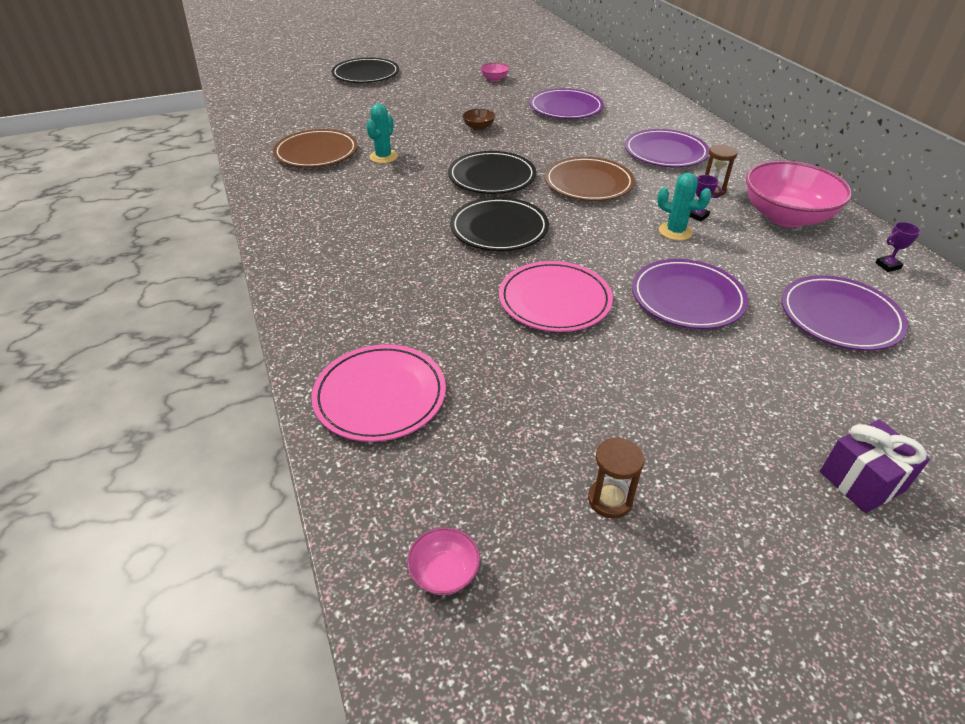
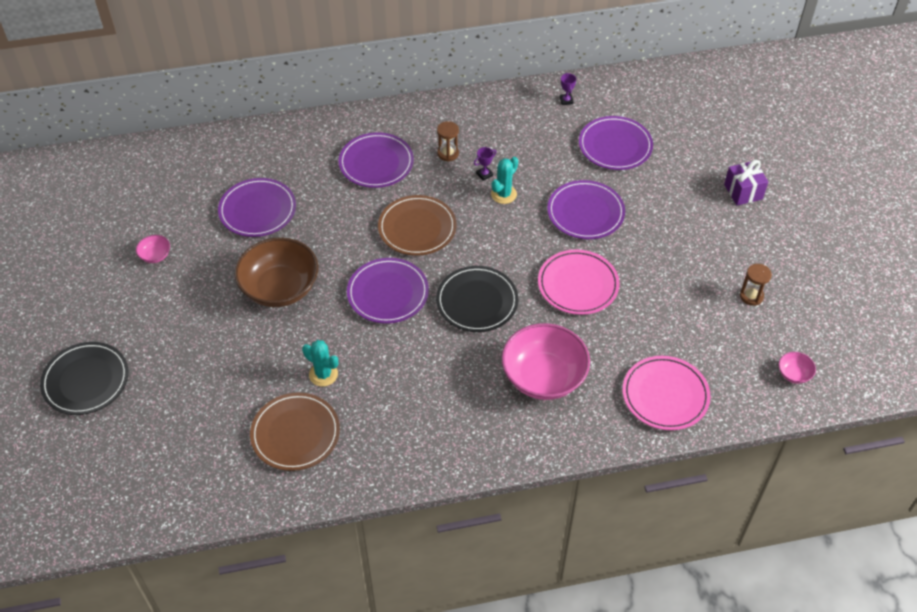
camera: 80 degrees left, 10 degrees up
(478, 127) = (280, 288): brown bowl -> brown bowl, size x2.37
(492, 177) = (388, 293): black plate -> purple plate
(786, 217) = (496, 126): pink bowl -> pink bowl (543, 377)

